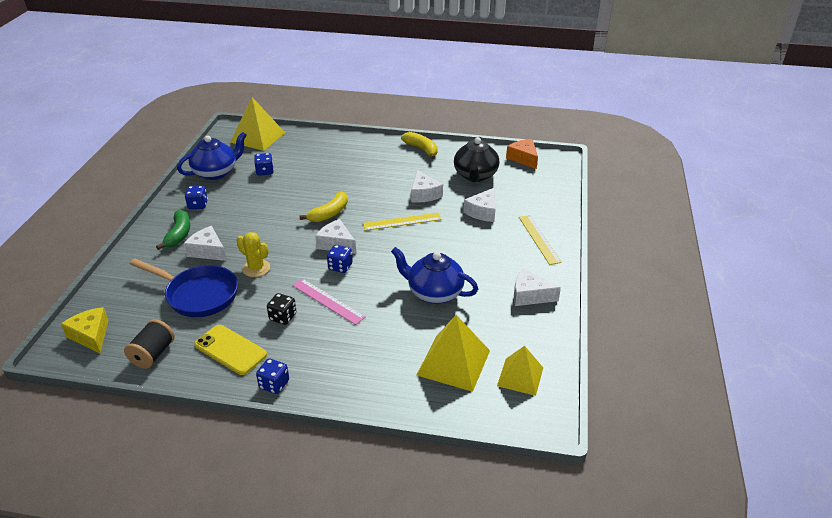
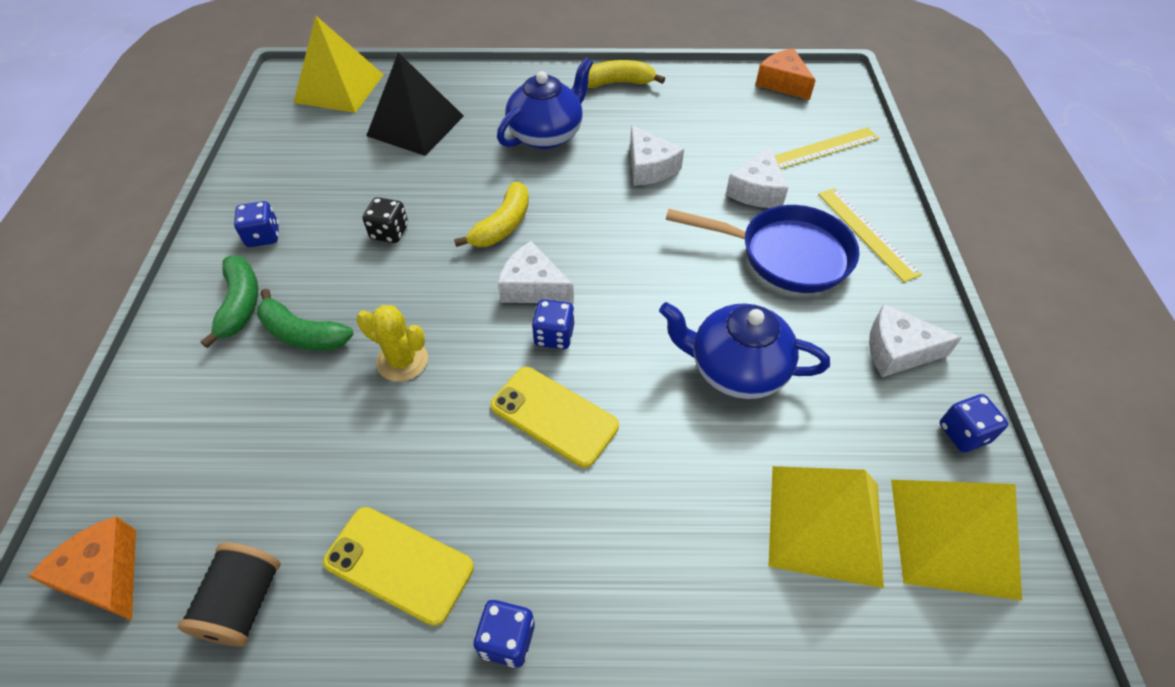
camera: 10 degrees left, 15 degrees up
(91, 335) = (105, 575): yellow cheese -> orange cheese
(198, 295) = (305, 438): blue pan -> blue pan (785, 255)
(208, 251) = (303, 334): white cheese -> green banana
(216, 172) = (282, 165): blue teapot -> blue teapot (547, 135)
(265, 171) = (368, 154): blue dice -> blue dice (963, 433)
(283, 317) = (480, 467): black dice -> black dice (389, 232)
(296, 160) = (415, 125): none -> black pyramid
(328, 301) = (554, 416): pink ruler -> yellow phone
(402, 221) = (631, 226): yellow ruler -> yellow ruler (823, 148)
(421, 149) = (617, 83): yellow banana -> yellow banana turned 45 degrees counterclockwise
(475, 175) = (719, 123): black teapot -> none
(520, 376) = (953, 536): yellow pyramid -> yellow pyramid, size x1.52

